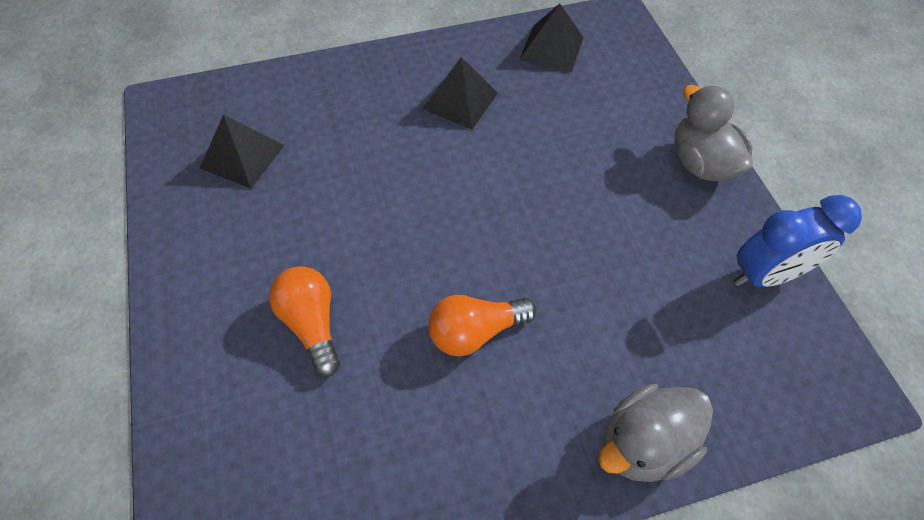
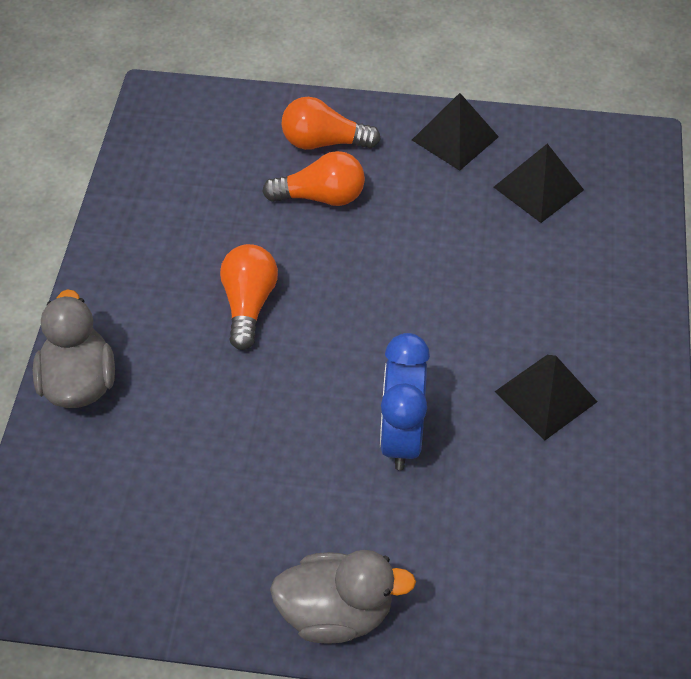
camera: 115 degrees right, 5 degrees down
(229, 352) = (324, 142): none -> orange light bulb
(552, 48) = (606, 538): black pyramid -> black pyramid (455, 138)
(765, 275) = (162, 585): blue clock -> blue clock (401, 436)

